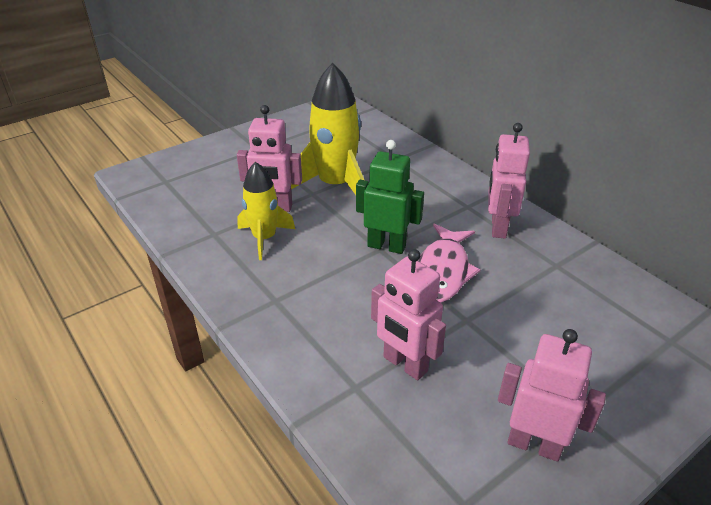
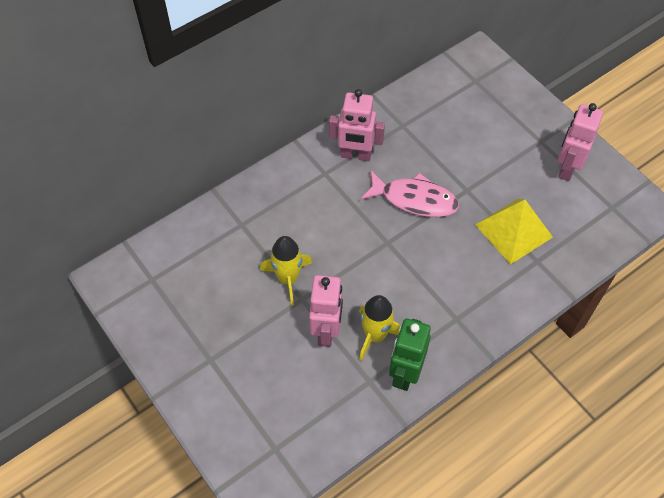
camera: 90 degrees left, 20 degrees up
(335, 185) = (288, 278): yellow rocket -> yellow rocket, size x0.63
(386, 246) = (383, 237): green robot -> green robot (405, 373)
(405, 364) = (513, 231): pink robot -> yellow pyramid

